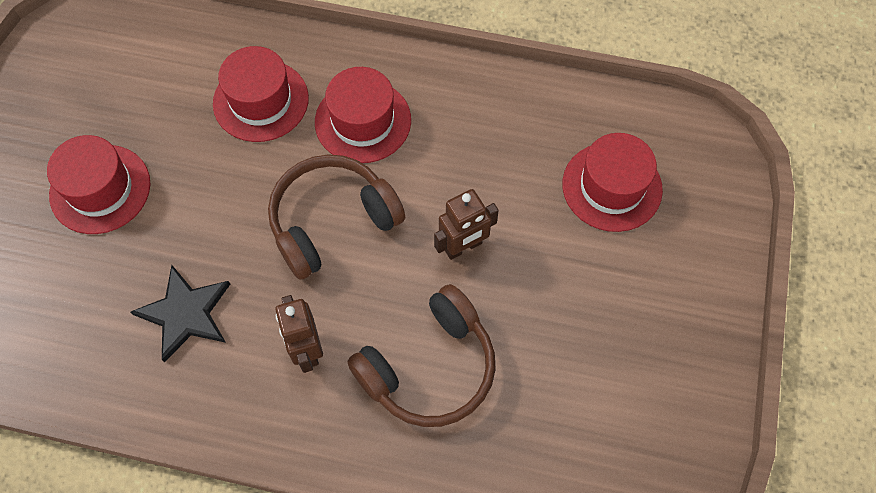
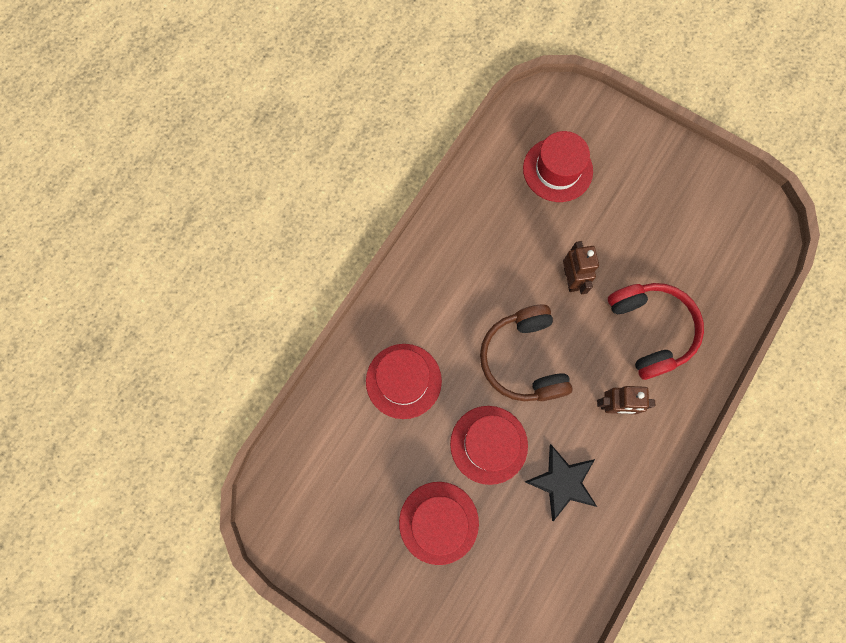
camera: 70 degrees left, 10 degrees up
(363, 121) = (448, 313): red hat -> red hat (489, 444)
(429, 368) = (650, 330): brown headphones -> red headphones

